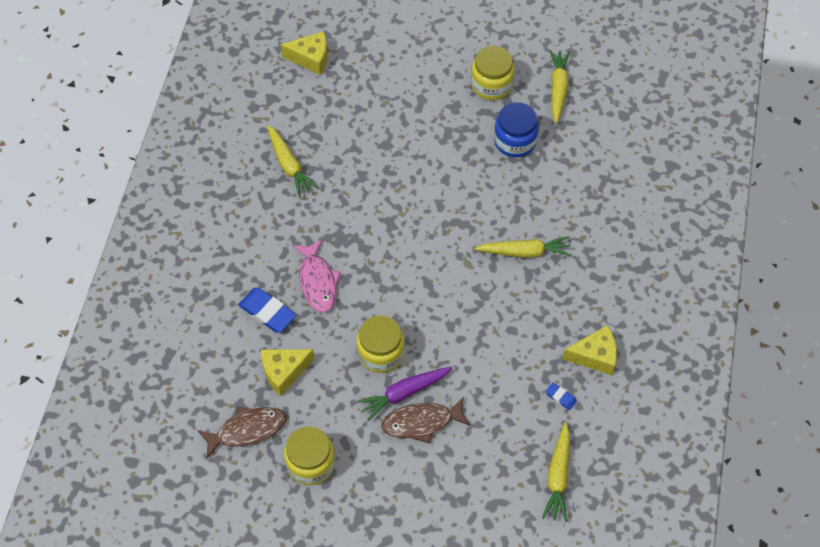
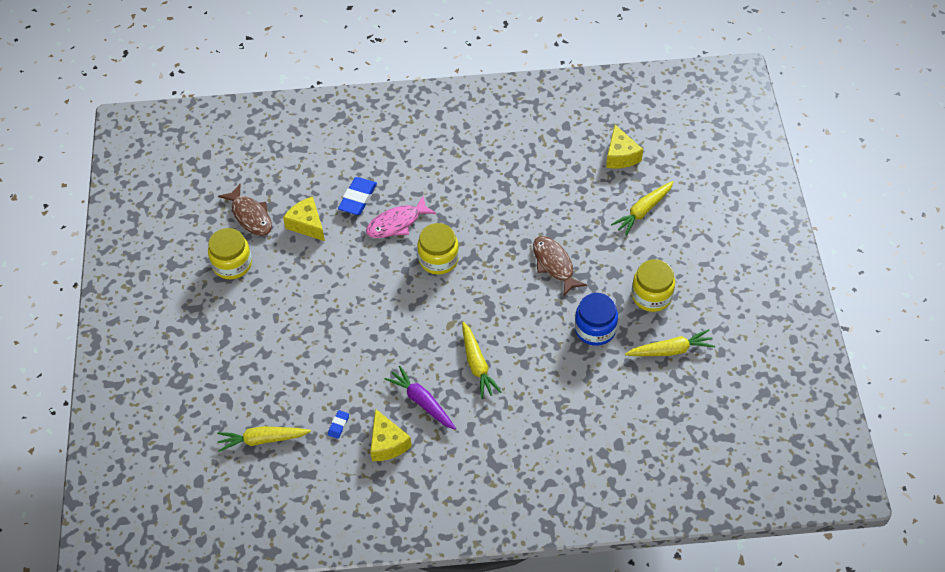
camera: 75 degrees right, 5 degrees down
(289, 165) = (503, 172): yellow carrot -> yellow carrot (643, 211)
(381, 353) = (343, 284): yellow jar -> yellow jar (438, 259)
(404, 393) = (310, 310): purple carrot -> purple carrot (422, 402)
(421, 422) = (287, 329): brown fish -> brown fish (554, 264)

